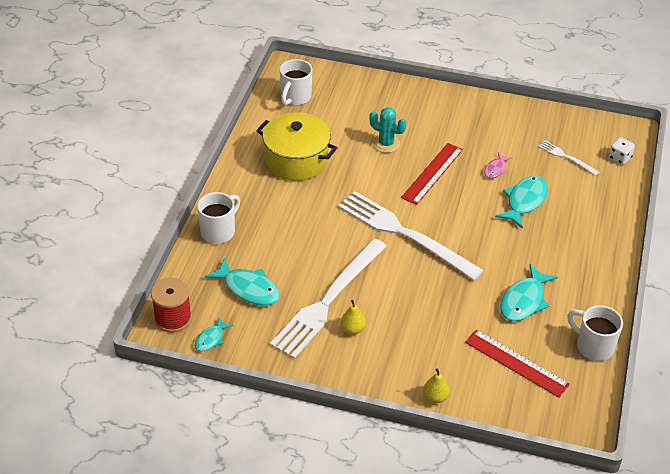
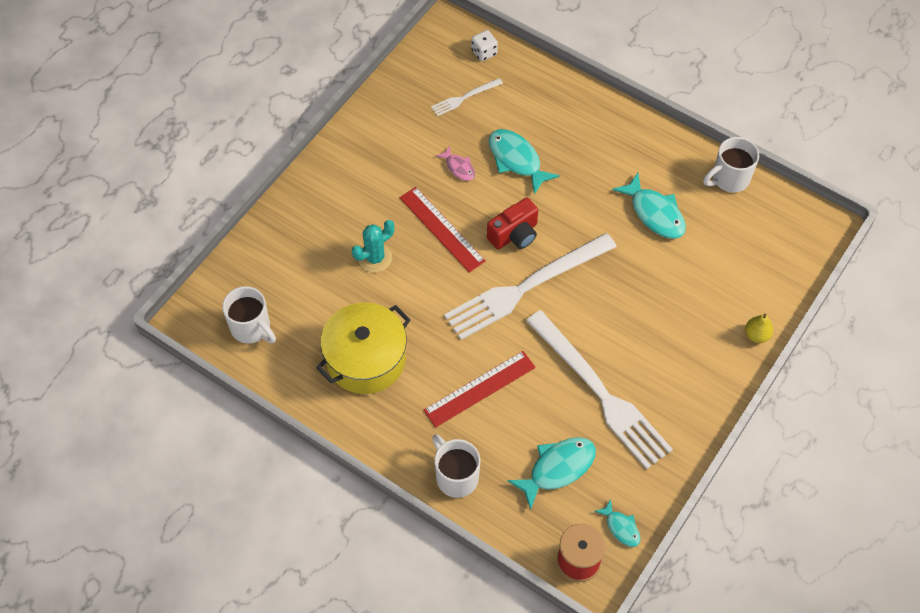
camera: 70 degrees left, 15 degrees up
(352, 329) = (647, 381): yellow pear -> none
(451, 216) = (514, 235): none -> red camera
(516, 363) = (732, 250): red ruler -> red ruler (479, 388)

